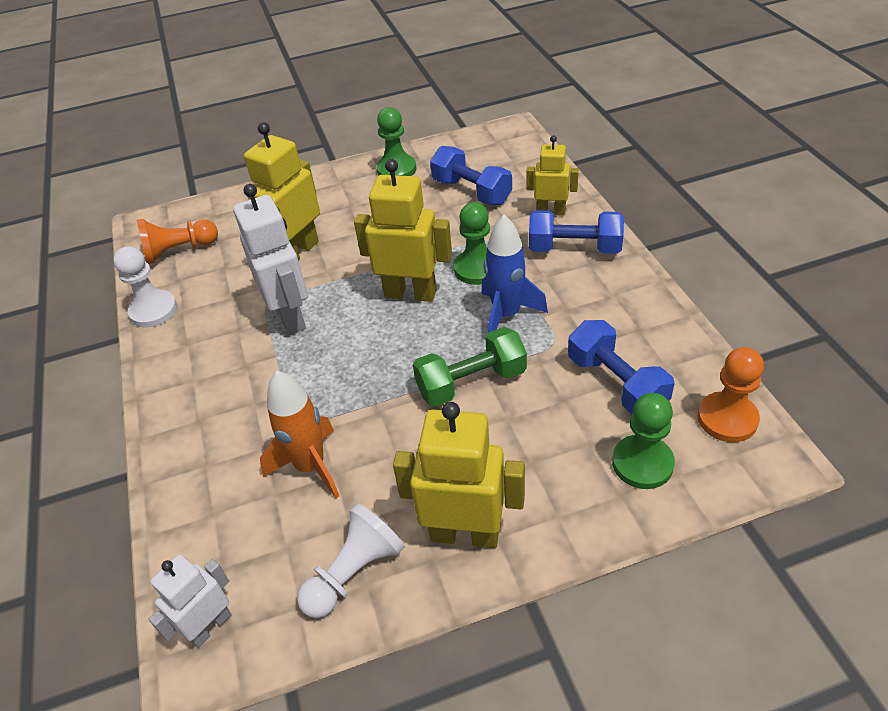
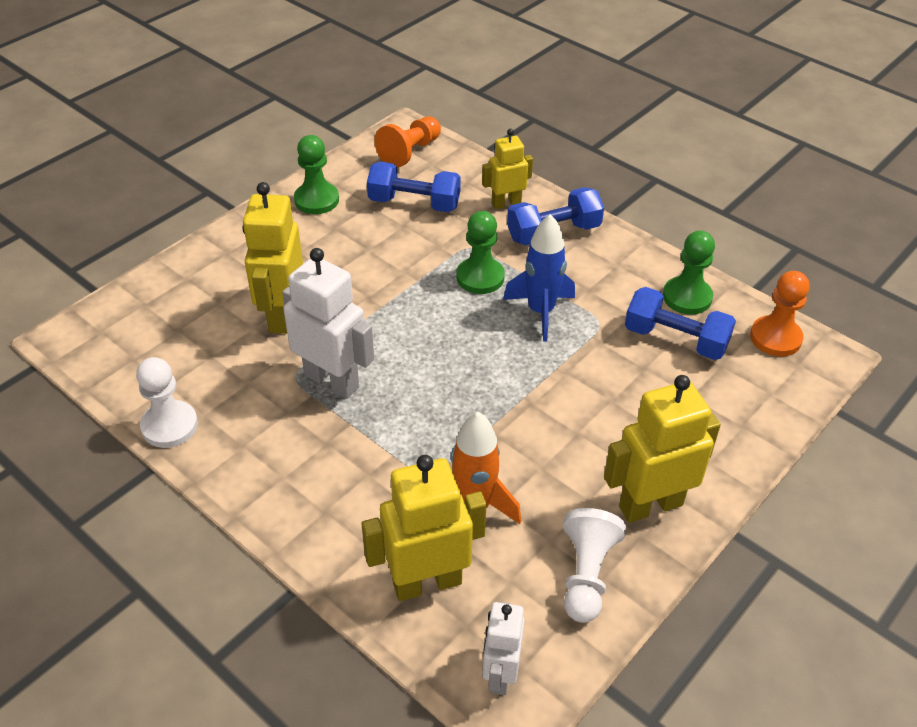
camera: 35 degrees left, 0 degrees up
(179, 251) = (139, 355): orange pawn -> orange pawn (410, 152)
(410, 293) = (435, 320): yellow robot -> yellow robot (427, 582)
(471, 382) = (557, 381): green dumbbell -> none
(642, 463) = (741, 395): green pawn -> green pawn (687, 297)

